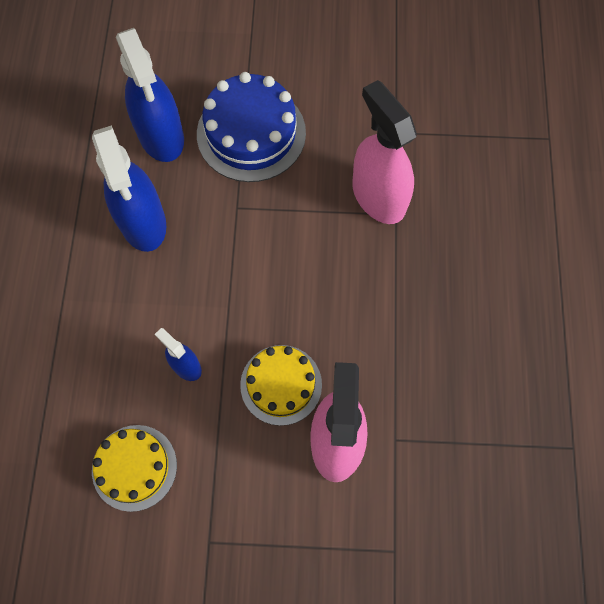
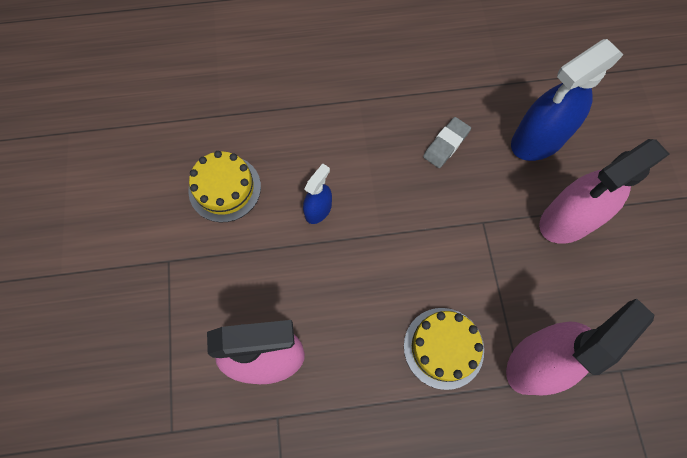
camera: 80 degrees right, 0 degrees up
(143, 222) = (446, 144): blue spray bottle -> grey eraser
(251, 133) = (568, 220): blue cake -> pink spray bottle
(281, 384) = (315, 296): yellow cake -> yellow cake (443, 347)

